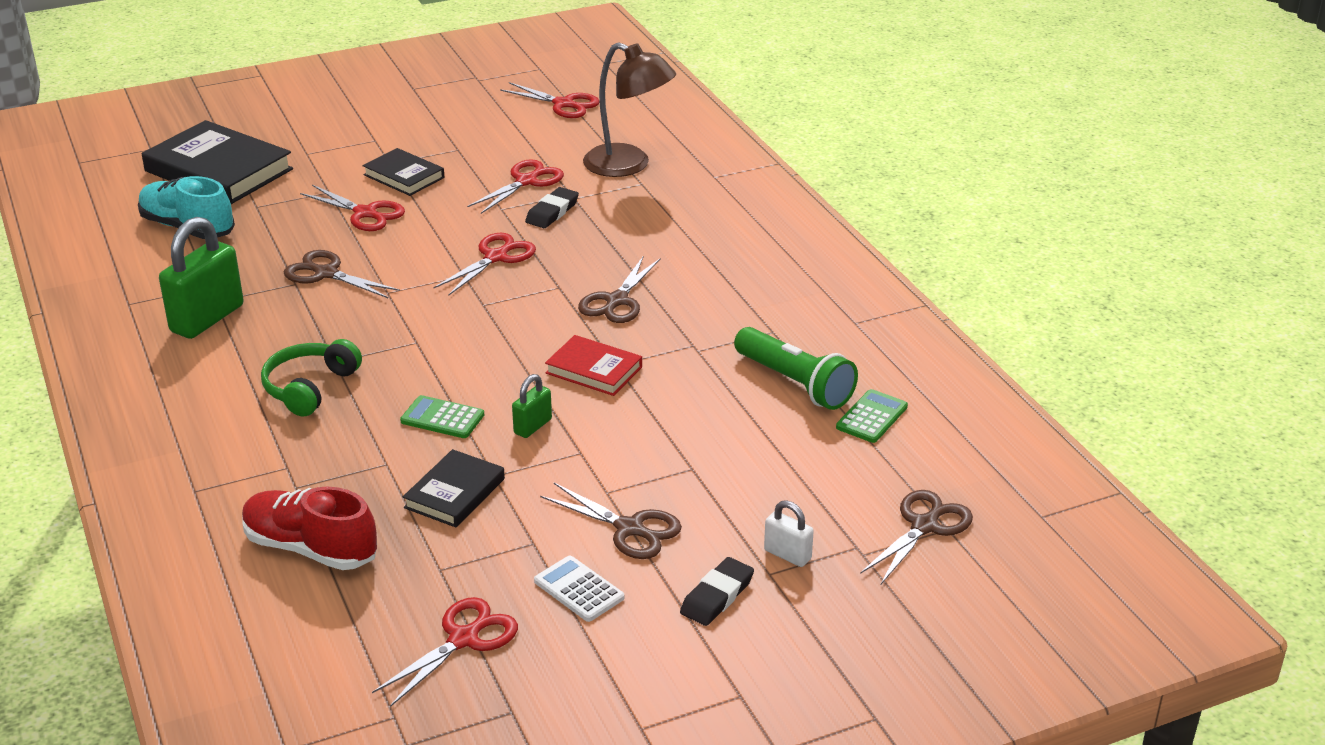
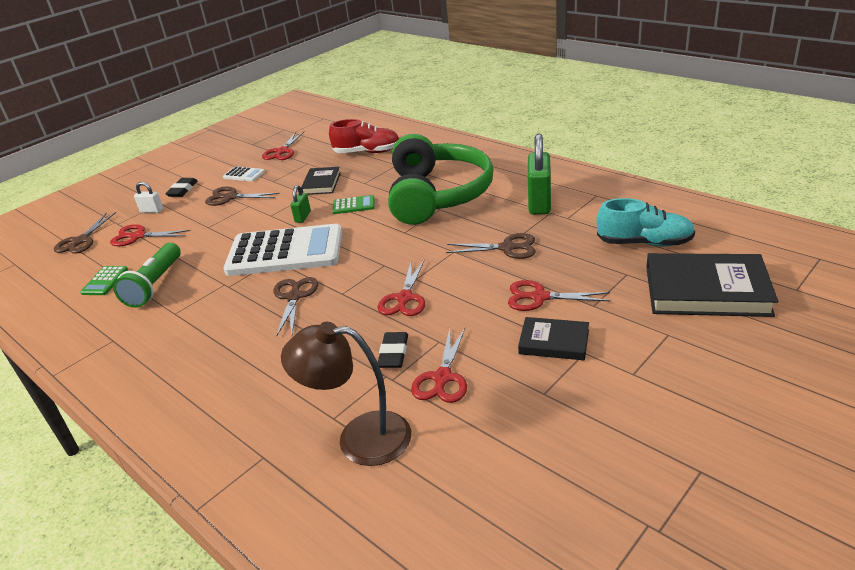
camera: 160 degrees right, 0 degrees up
(309, 387) = (437, 195): green headphones -> green headphones, size x2.16
(563, 104) = (500, 517): red scissors -> red scissors (138, 236)
(594, 370) = (285, 252): red book -> white calculator
(795, 383) = (155, 285): green flashlight -> green flashlight turned 105 degrees counterclockwise

